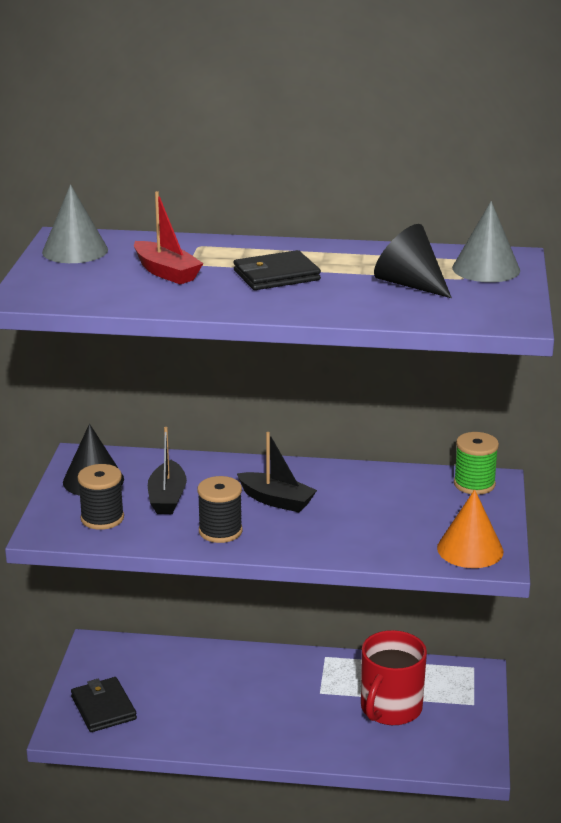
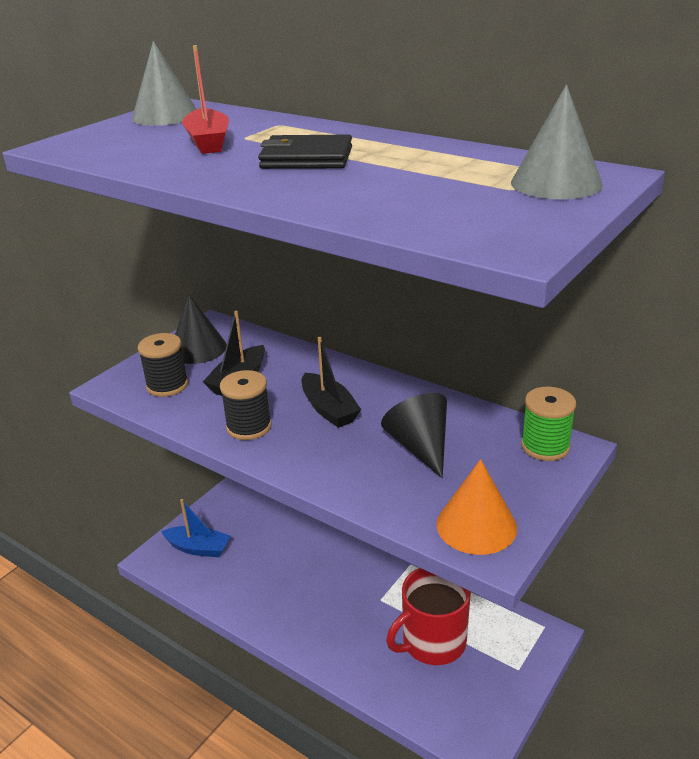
camera: 30 degrees right, 5 degrees up
(103, 708) = (198, 548): black wallet -> blue boat
(409, 284) = (438, 186): black cone -> black cone (420, 447)

